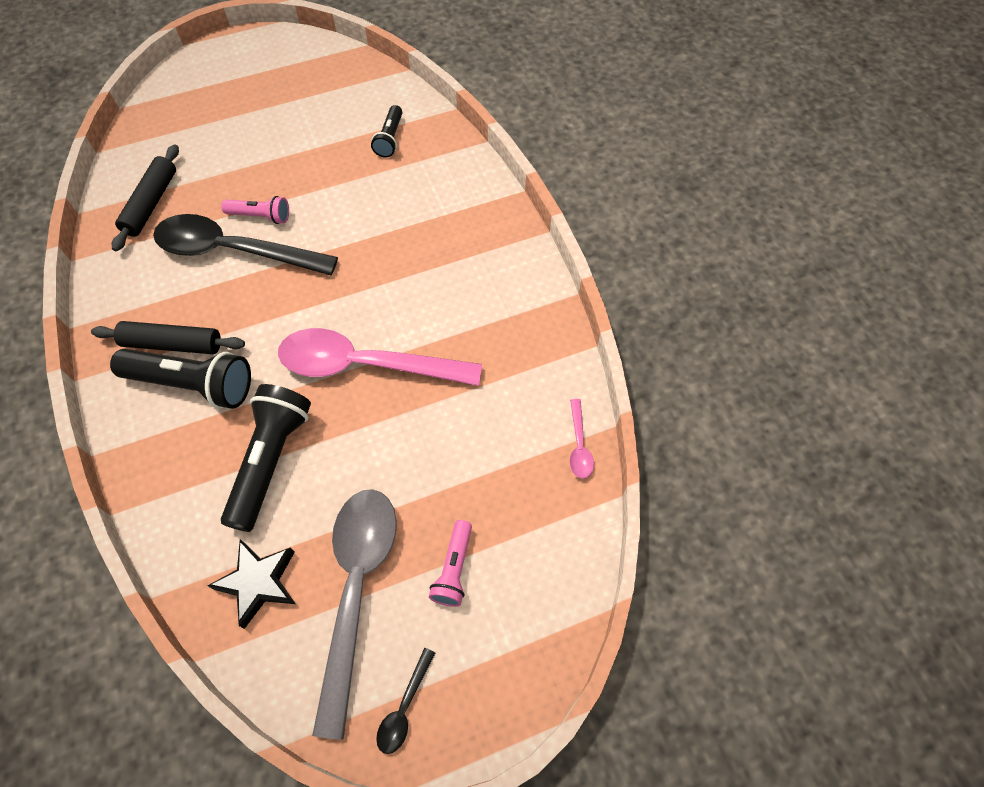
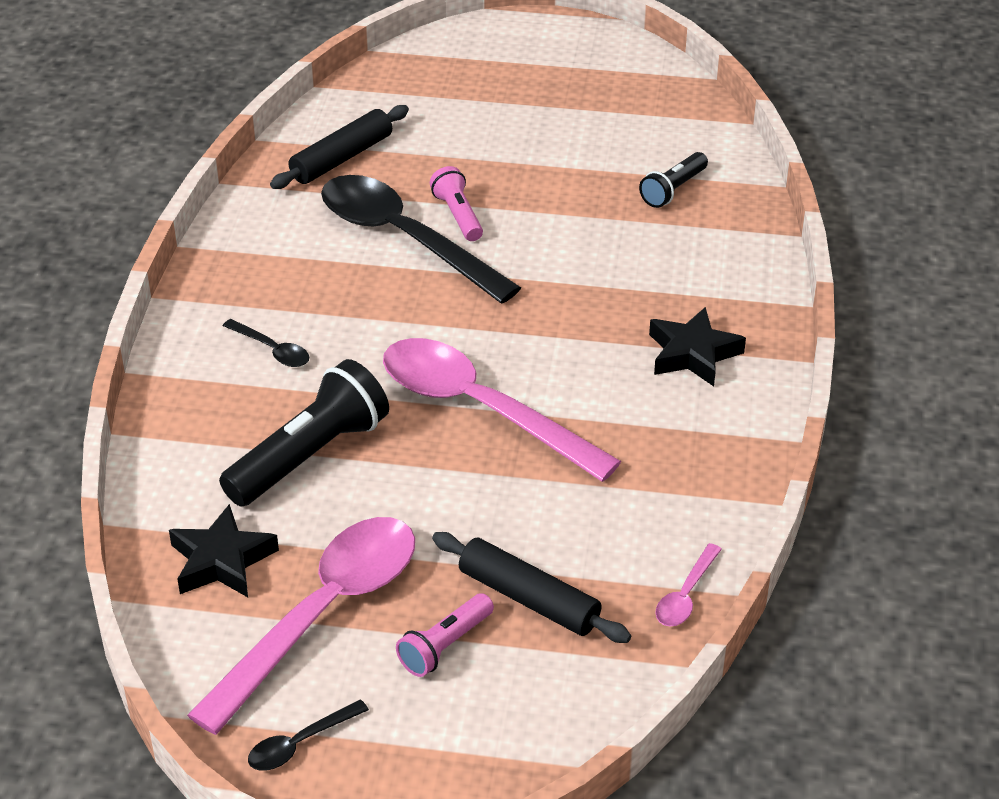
camera: 30 degrees right, 20 degrees down
(172, 344) = (276, 303): black rolling pin -> black rolling pin (529, 598)
(193, 385) = (272, 350): black flashlight -> black spoon
(260, 216) = (458, 215): pink flashlight -> pink flashlight turned 150 degrees counterclockwise
(357, 588) = (323, 614): grey spoon -> pink spoon
(475, 258) = (692, 354): none -> black star

